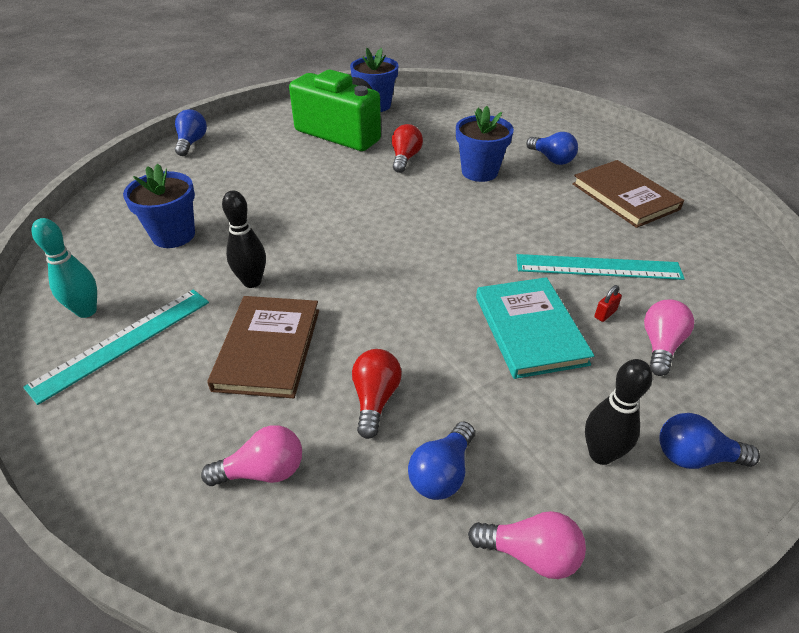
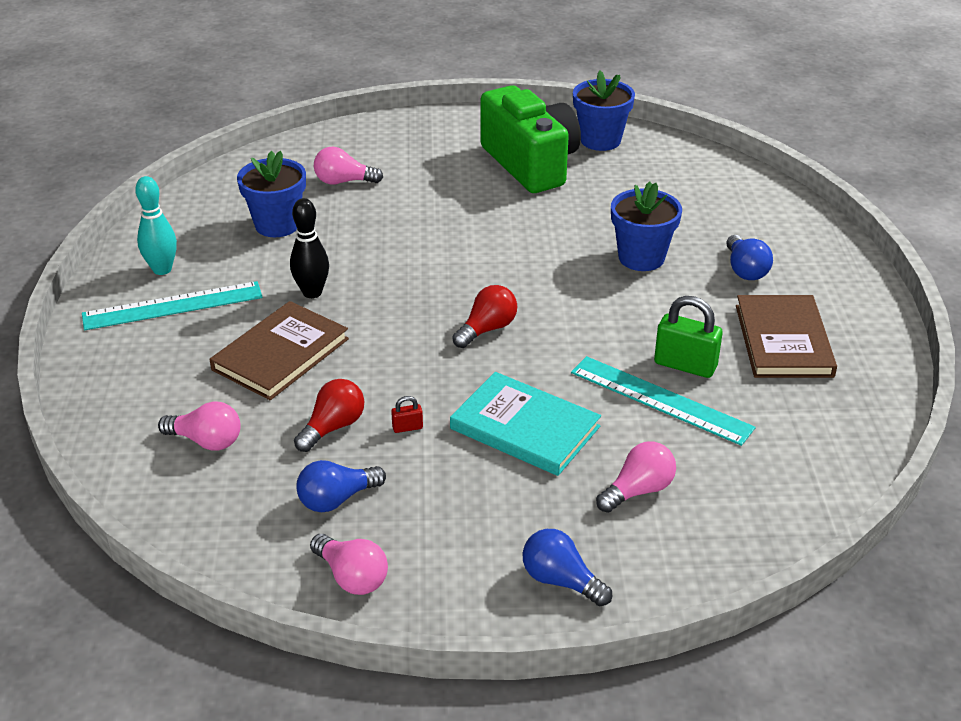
camera: 30 degrees right, 5 degrees down
(192, 143) = (364, 130): blue light bulb -> none
(206, 184) = (343, 182): none -> pink light bulb
(405, 158) = (572, 216): red light bulb -> red light bulb (487, 329)
(530, 329) = (525, 427): turquoise book -> turquoise book turned 75 degrees counterclockwise
(586, 235) = (685, 365): none -> green padlock
(601, 454) = (480, 543): black bowling pin -> none
(605, 314) = (615, 443): red padlock -> red padlock (407, 427)

